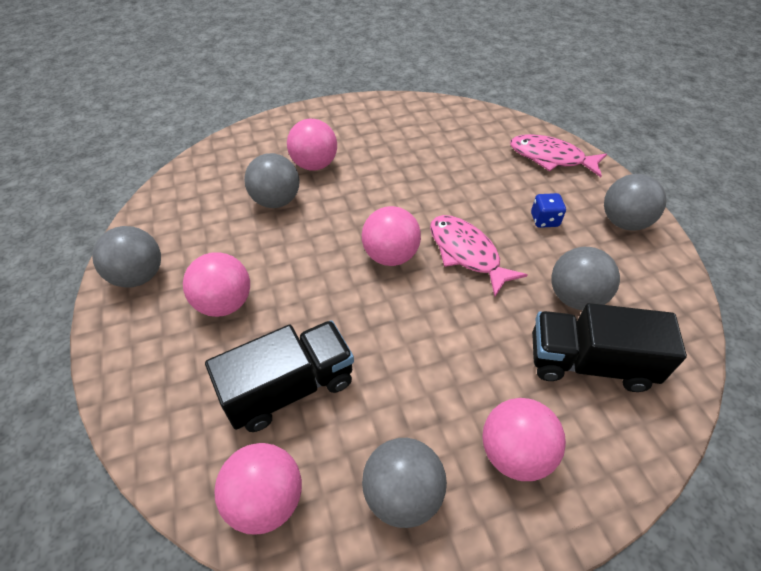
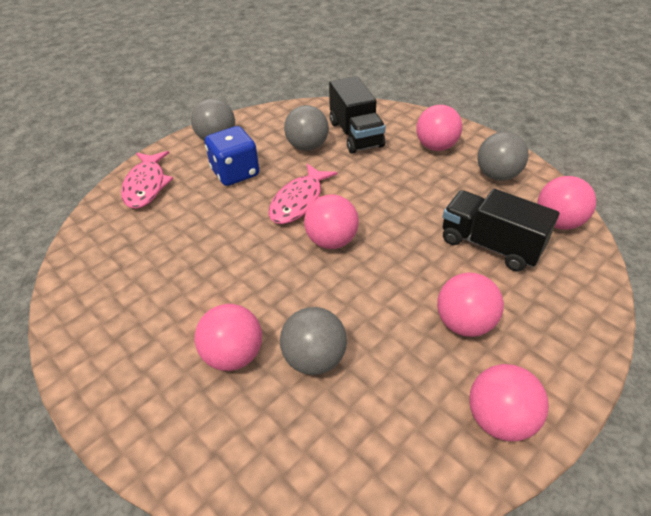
camera: 115 degrees left, 5 degrees down
(139, 276) = (499, 419): grey ball -> pink ball
(544, 220) = (235, 173): blue dice -> blue dice, size x1.87

